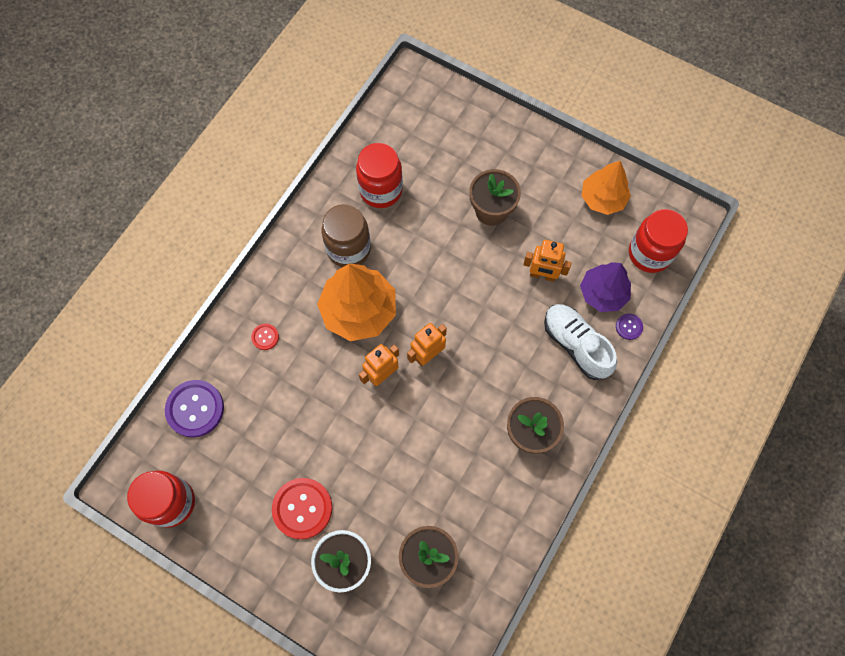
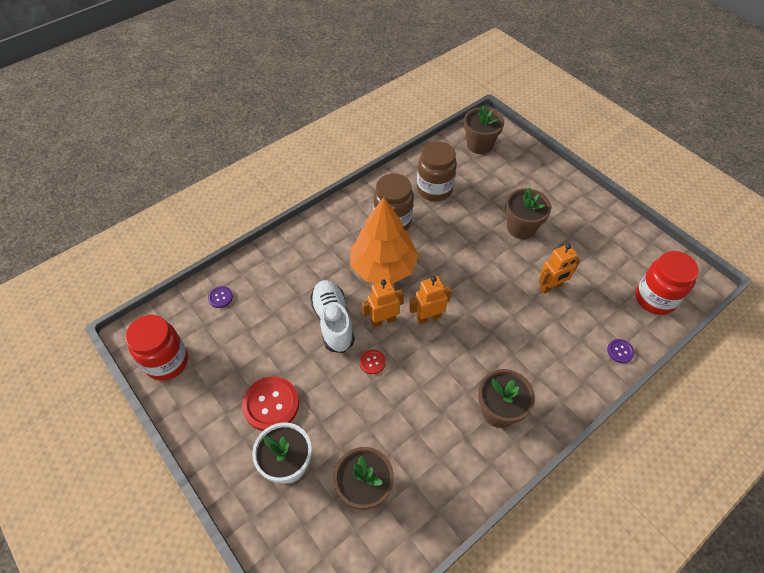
camera: 20 degrees right, 15 degrees down
(195, 409) = (220, 297): purple button -> purple button, size x0.49
(265, 337) = (299, 263): red button -> red button (372, 362)
(381, 190) = (434, 189): red jar -> brown jar
(412, 111) = (479, 145): none -> brown flower pot
(542, 275) = (550, 287): orange robot -> orange robot turned 60 degrees counterclockwise
(576, 345) = (565, 351): white shoe -> white shoe (333, 321)
(603, 198) = (622, 245): orange tree -> none
(603, 293) = (602, 317): purple tree -> none

